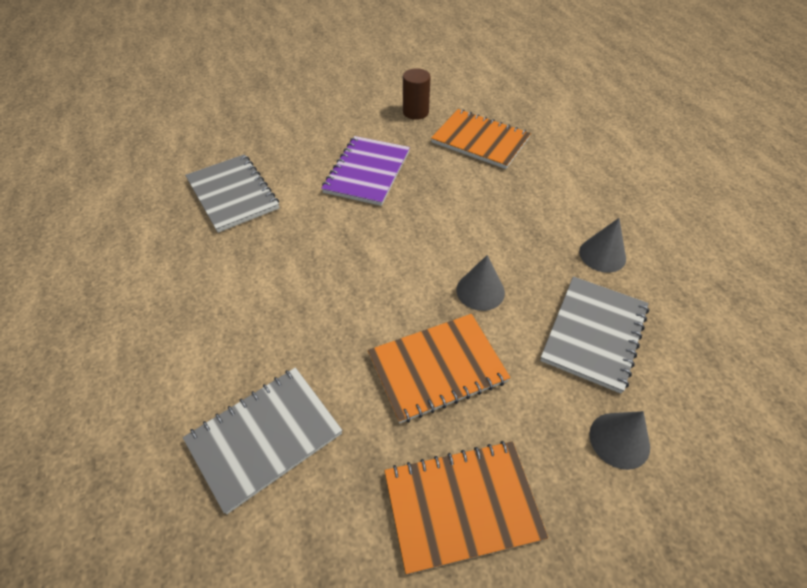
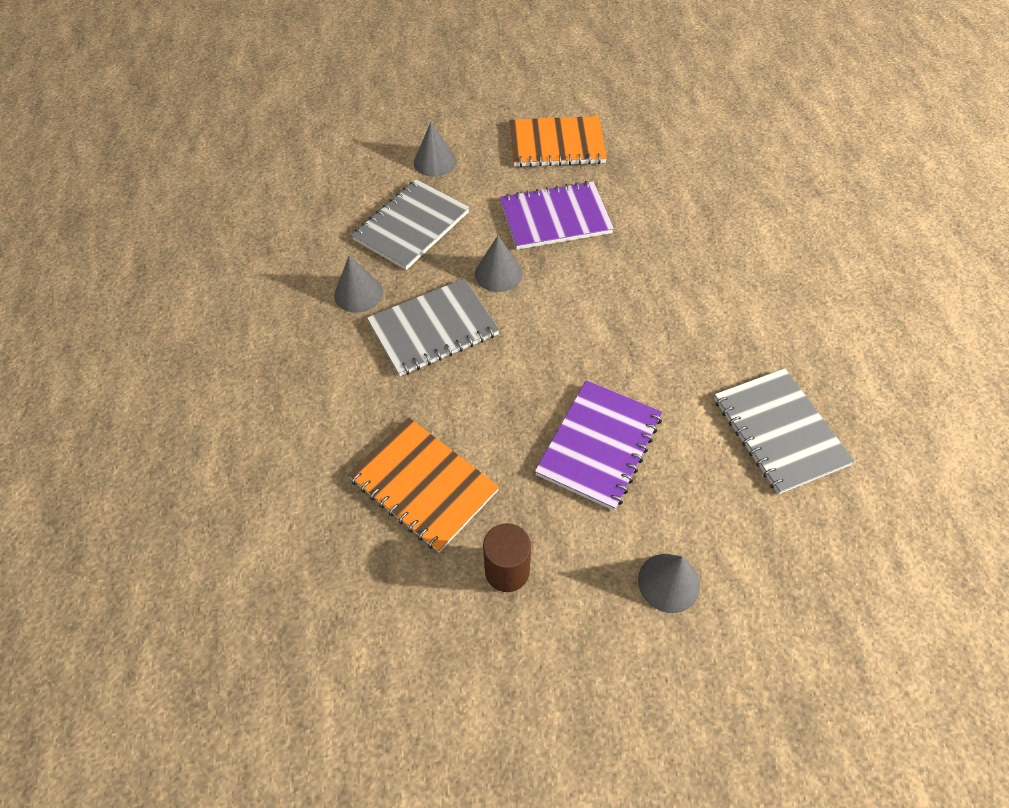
camera: 170 degrees left, 5 degrees up
(265, 437) = (693, 191): grey notebook -> grey notebook (433, 329)
(321, 117) = (668, 582): none -> grey cone
(437, 368) = (555, 218): orange notebook -> purple notebook

